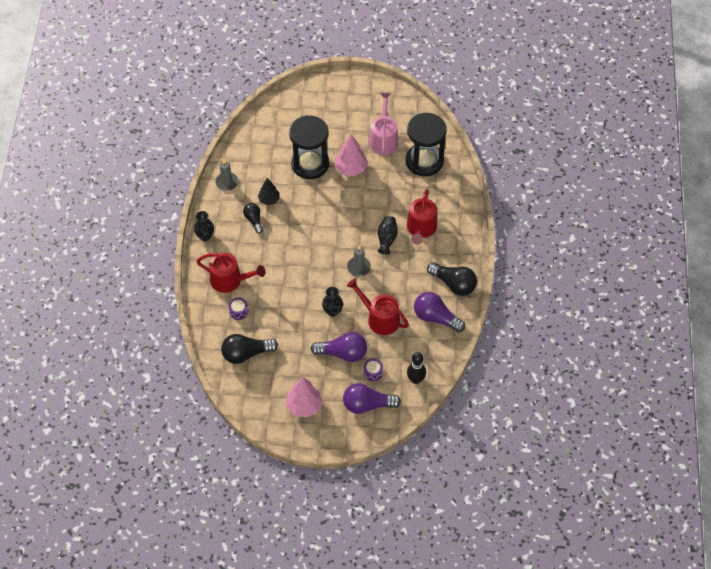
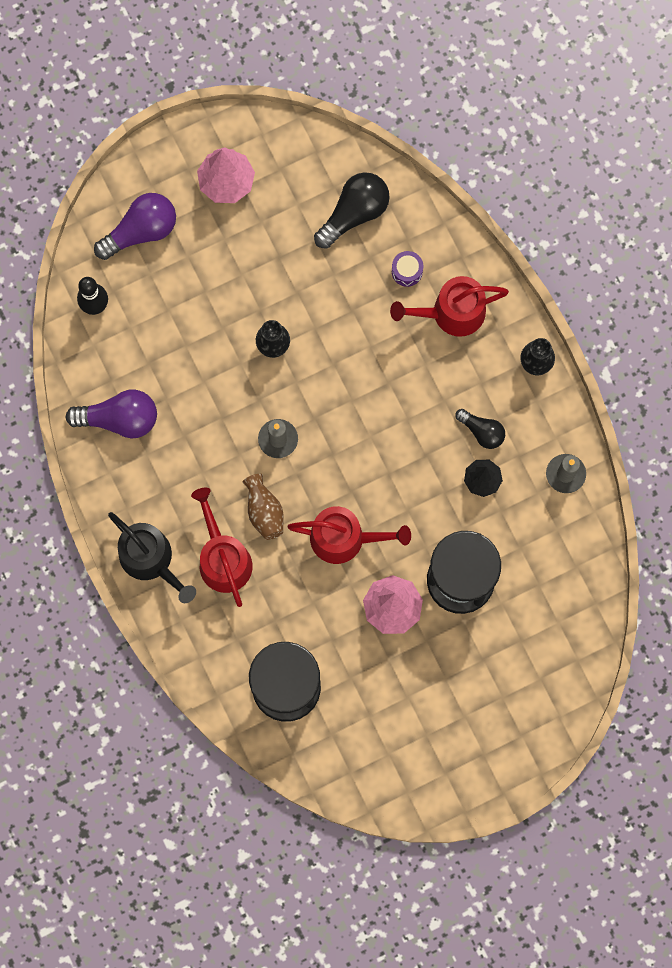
camera: 150 degrees right, 20 degrees up
(343, 353) = (220, 289): purple light bulb -> none
(373, 372) = (161, 283): purple drum -> none
(380, 318) = (199, 372): red watering can -> red watering can (344, 538)
(383, 139) = (374, 693): pink watering can -> none
(387, 239) = (264, 511): black vase -> brown vase
(454, 284) = (122, 489): black light bulb -> none
(458, 246) = (150, 559): none -> black watering can

